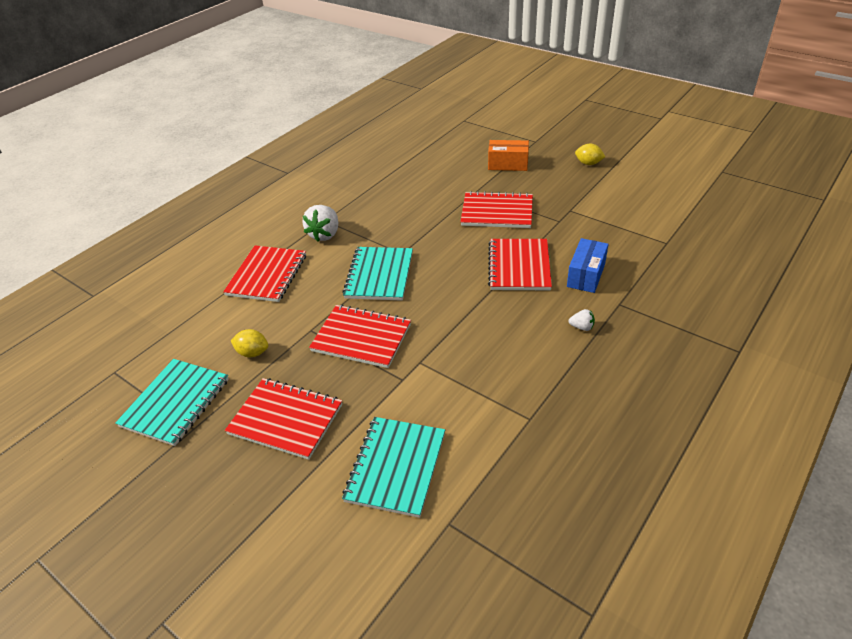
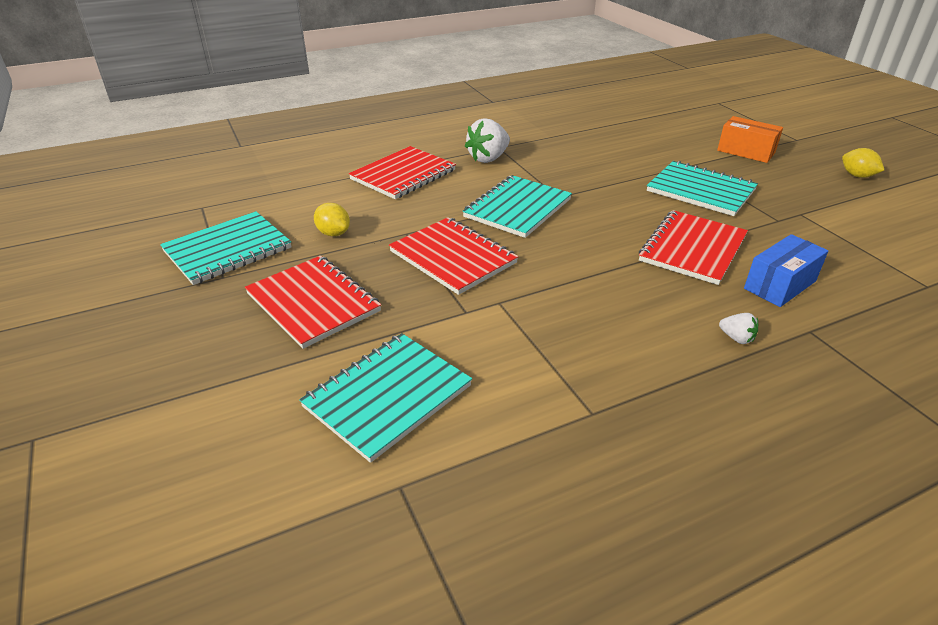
camera: 25 degrees right, 5 degrees down
(497, 212) = (700, 190): red notebook -> turquoise notebook

